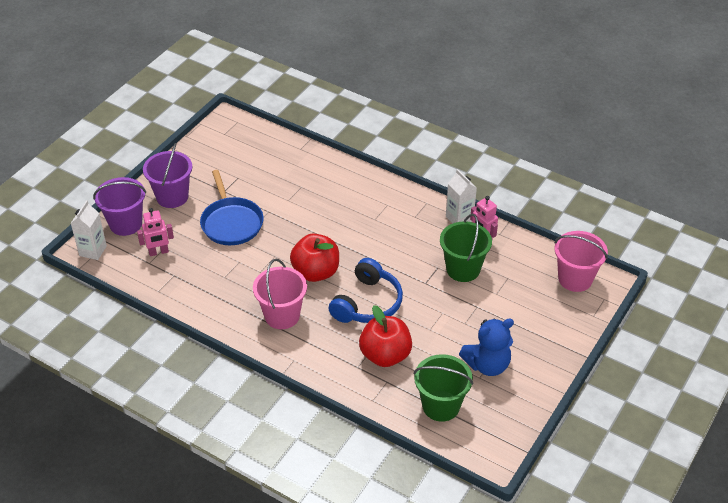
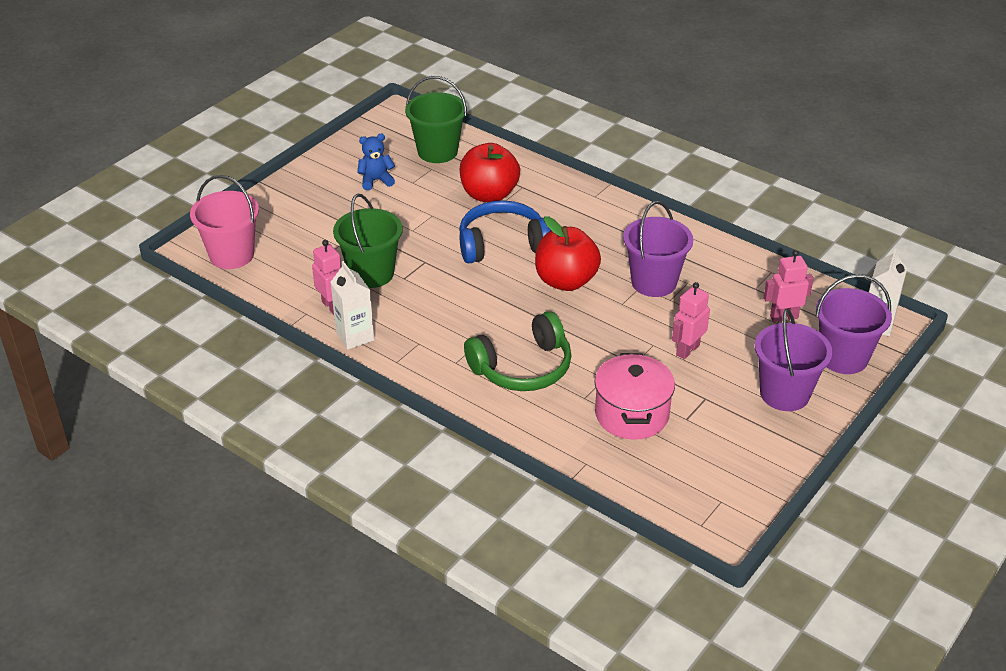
camera: 175 degrees left, 5 degrees down
(231, 222) = (687, 350): blue pan -> pink robot
(249, 275) = (654, 282): none -> purple bucket
(271, 178) = (631, 414): none -> pink pot
(282, 315) = (609, 237): pink bucket -> none
(342, 203) = (523, 368): none -> green headphones
(367, 303) = (502, 244): blue headphones -> blue headphones turned 45 degrees clockwise
(487, 365) = (376, 180): blue teddy bear -> blue teddy bear, size x0.62

